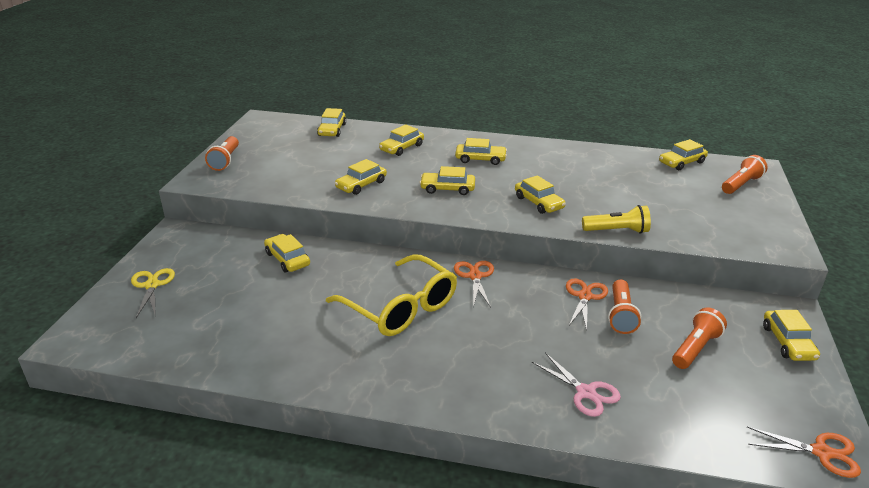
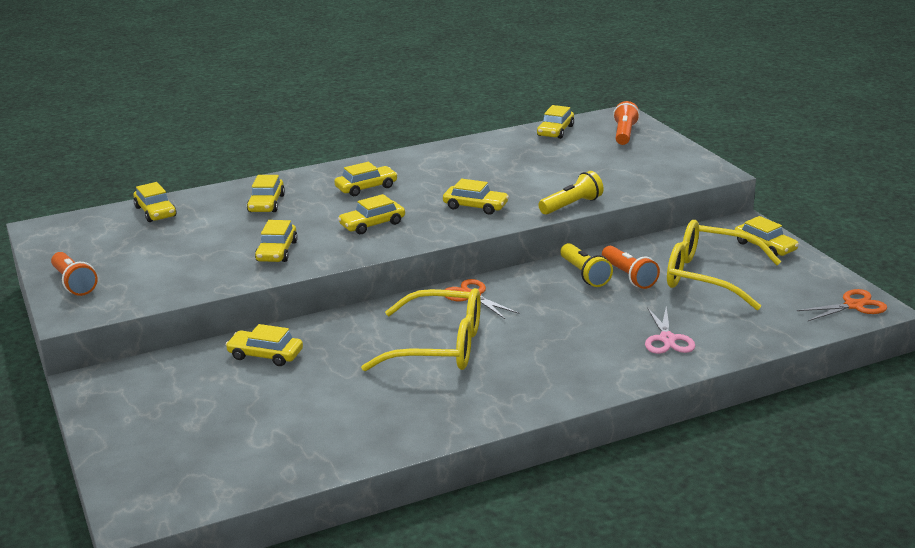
camera: 35 degrees left, 5 degrees down
(152, 285) = (148, 436): yellow scissors -> none
(584, 296) = (584, 274): orange scissors -> yellow flashlight
(586, 392) = (667, 339): pink scissors -> pink scissors turned 75 degrees clockwise
(695, 348) = (708, 277): orange flashlight -> yellow glasses

